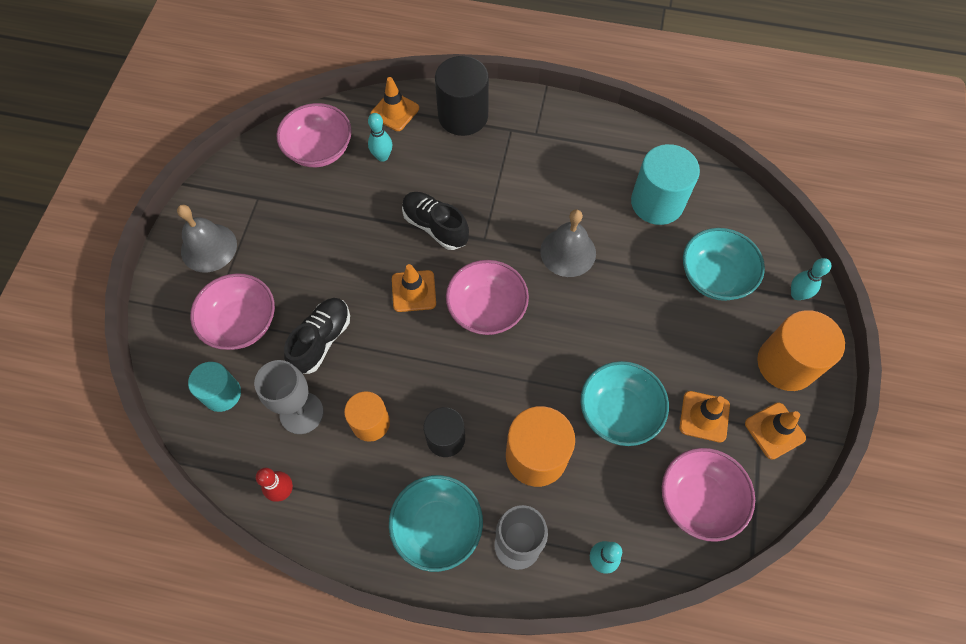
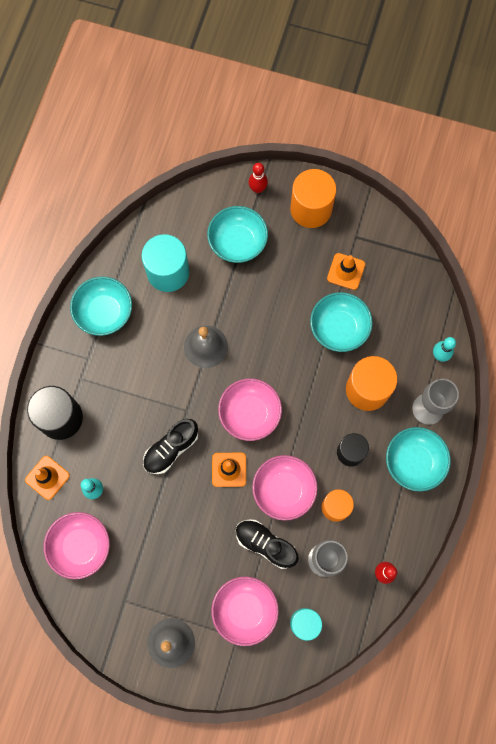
camera: 85 degrees left, 10 degrees up
(593, 143) = (104, 312): none -> turquoise bowl
(699, 499) = (403, 286): pink bowl -> pink bowl (283, 490)
(774, 430) = (359, 228): orange traffic cone -> none
(797, 294) = (257, 189): turquoise bowling pin -> red bowling pin

